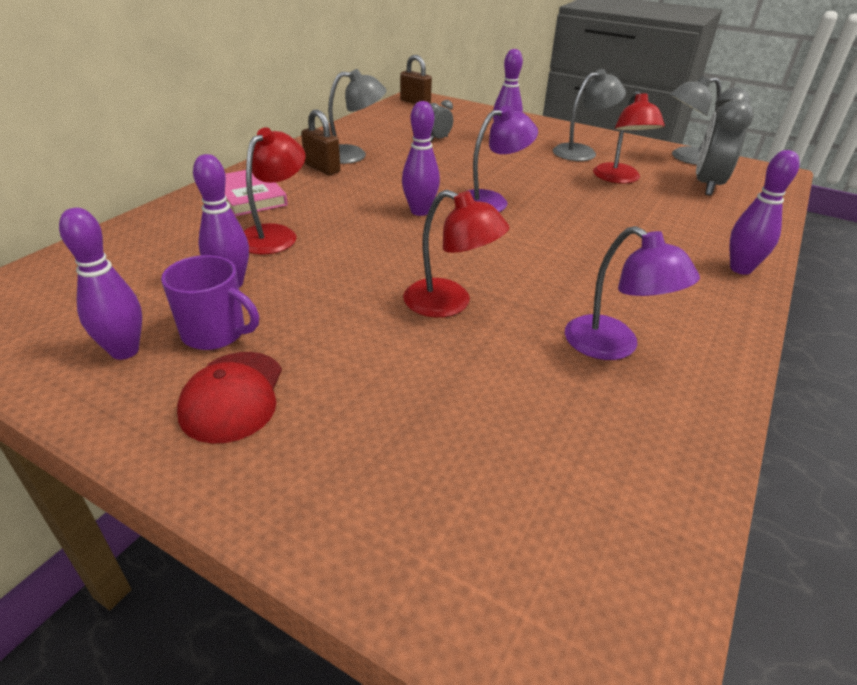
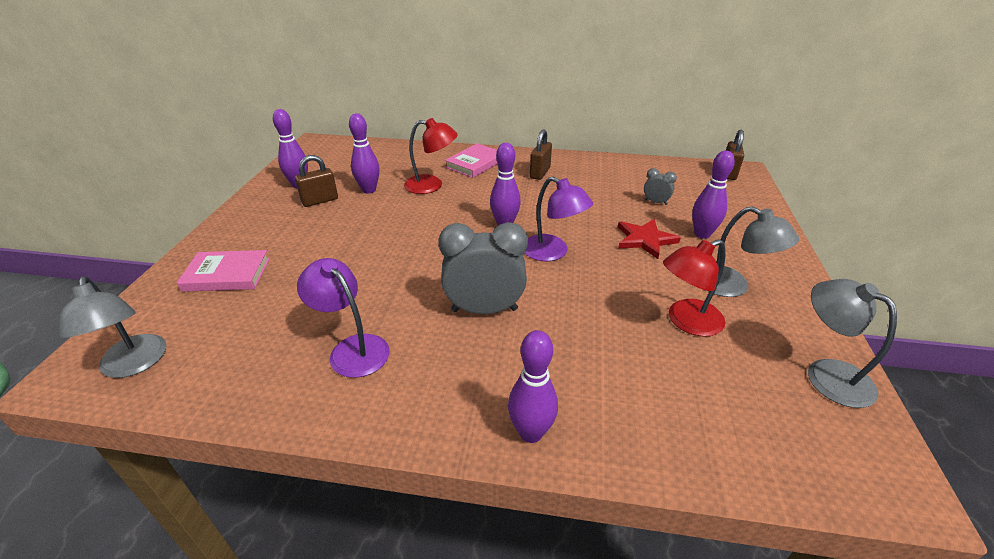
camera: 70 degrees right, 0 degrees up
(215, 333) = (320, 201): purple mug -> brown padlock
(233, 396) = (269, 221): red cap -> none
(354, 155) = (576, 177): grey lamp -> grey lamp (134, 365)
(383, 456) = (227, 274): none -> pink book
(449, 303) = (380, 264): red lamp -> none
(498, 160) = (645, 240): none -> red star
(613, 346) = (352, 348): purple lamp -> purple lamp turned 105 degrees clockwise
(707, 185) = (750, 400): grey clock -> grey clock (484, 310)

